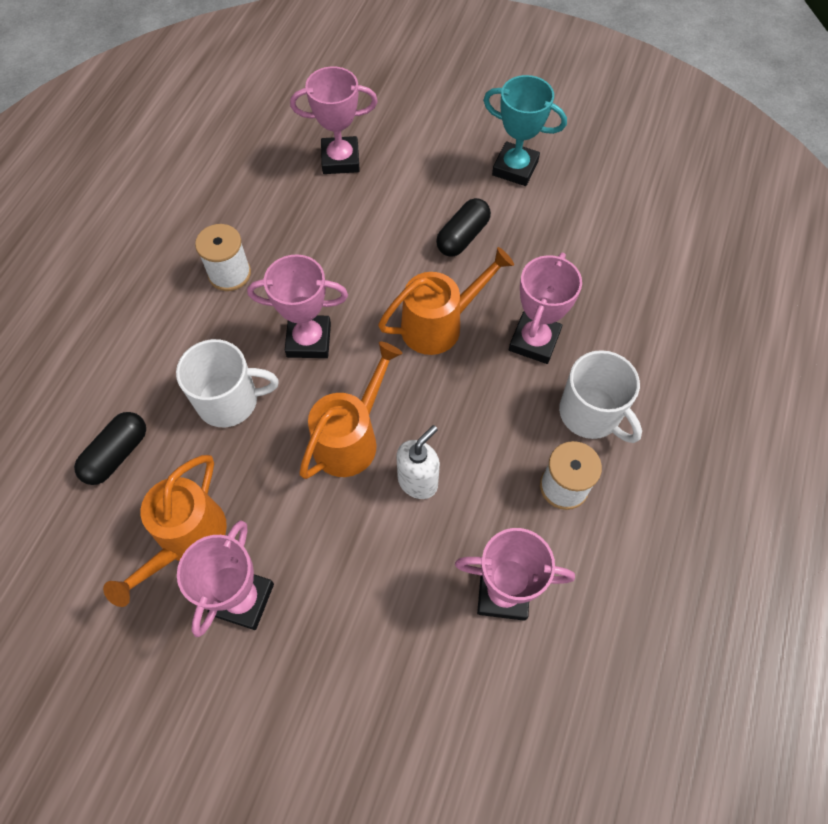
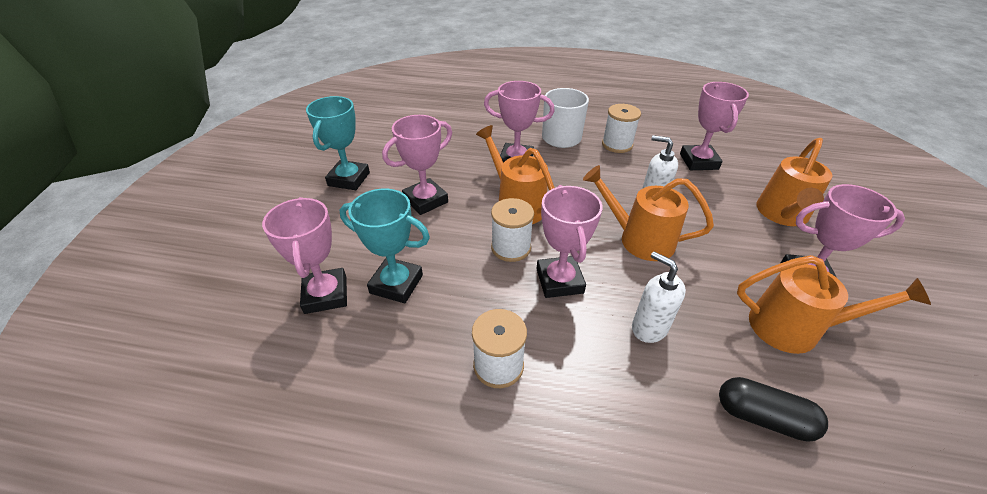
camera: 100 degrees left, 20 degrees down
(229, 401) = (649, 328): white mug -> white soap dispenser
(340, 208) = (396, 284): none -> turquoise trophy
(356, 646) = (782, 215): none -> orange watering can
(367, 306) = (511, 248): none -> white spool
(462, 237) = (425, 200): black capsule -> pink trophy

